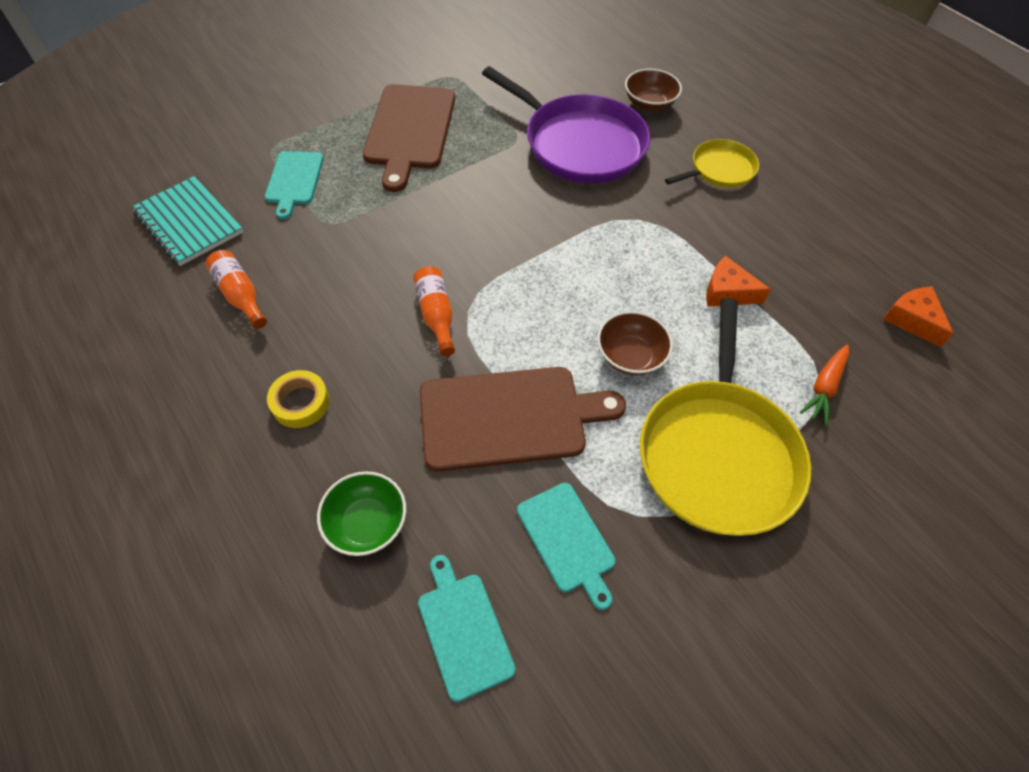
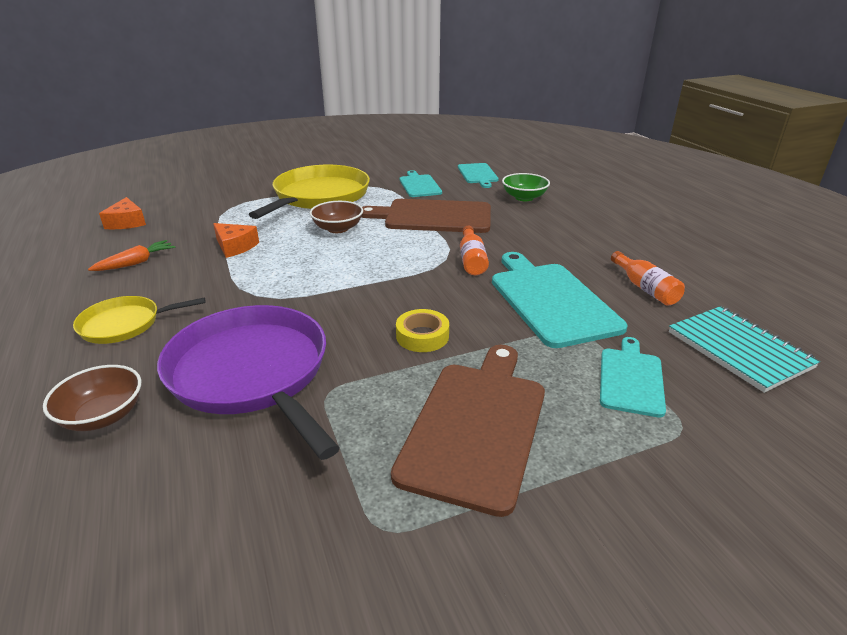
camera: 165 degrees left, 25 degrees down
(300, 403) = (572, 234): yellow tape -> yellow tape (422, 336)
(347, 259) = (551, 300): none -> turquoise cutting board
(824, 388) = (229, 207): orange carrot -> orange carrot (136, 263)

